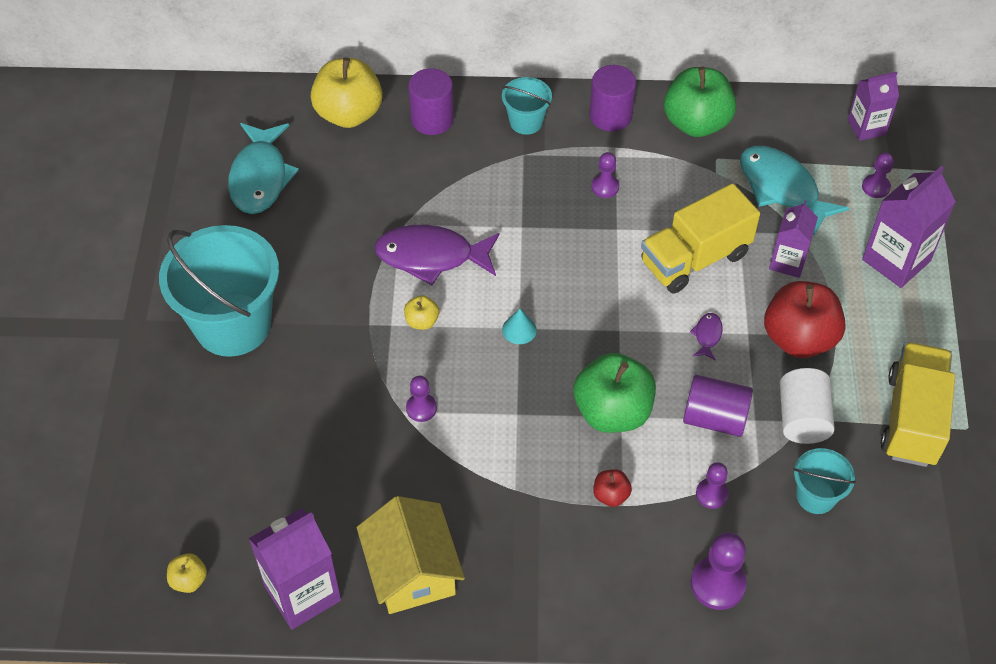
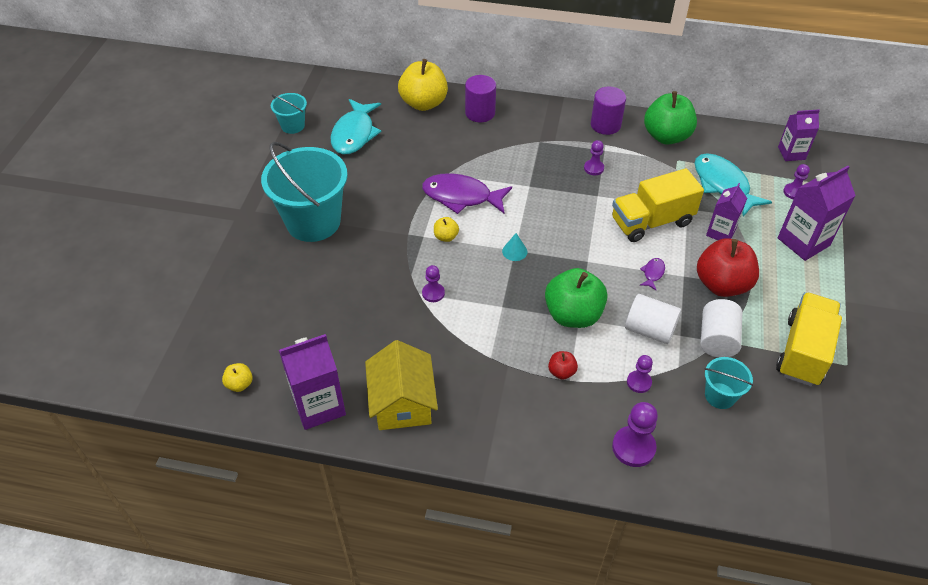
camera: 10 degrees right, 5 degrees down
(526, 122) = (545, 122): turquoise bucket -> turquoise bucket (293, 126)
(714, 418) = (649, 330): purple cylinder -> white cylinder

